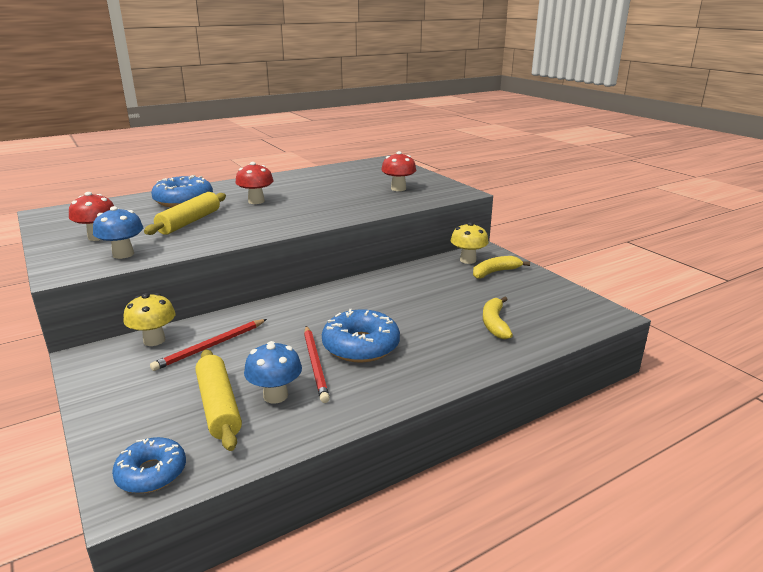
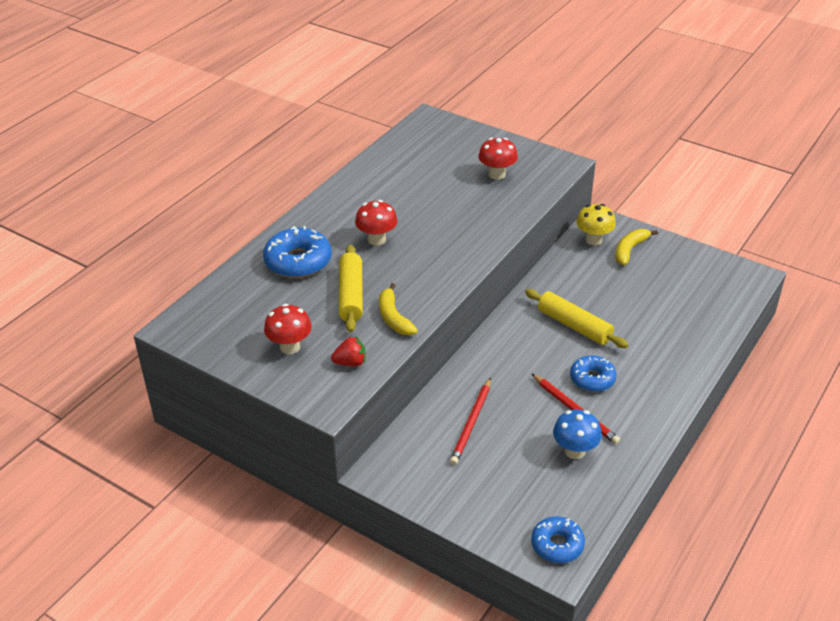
camera: 25 degrees left, 15 degrees up
(123, 254) = (350, 362): blue mushroom -> red strawberry
(154, 340) = (415, 434): yellow mushroom -> none
(218, 406) = (543, 476): yellow rolling pin -> yellow rolling pin (574, 326)
(361, 346) = (592, 379): blue donut -> blue donut, size x0.65
(494, 323) = (675, 317): yellow banana -> yellow banana (394, 318)

